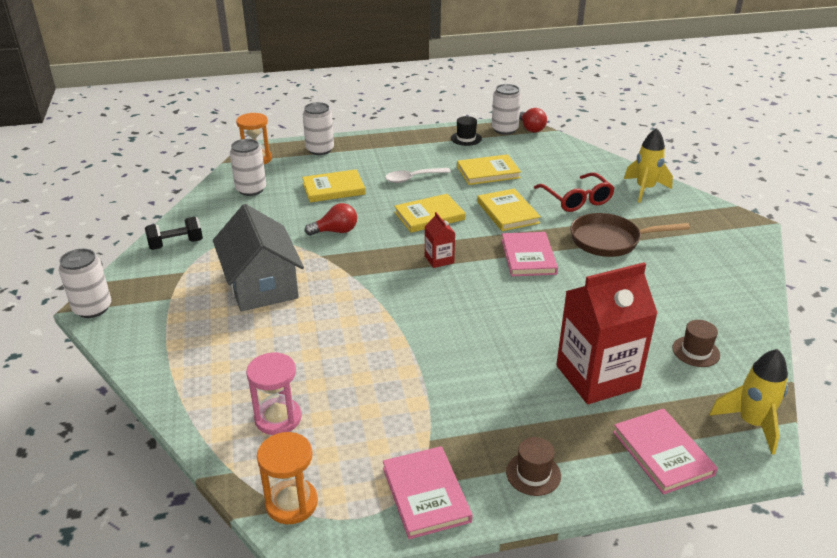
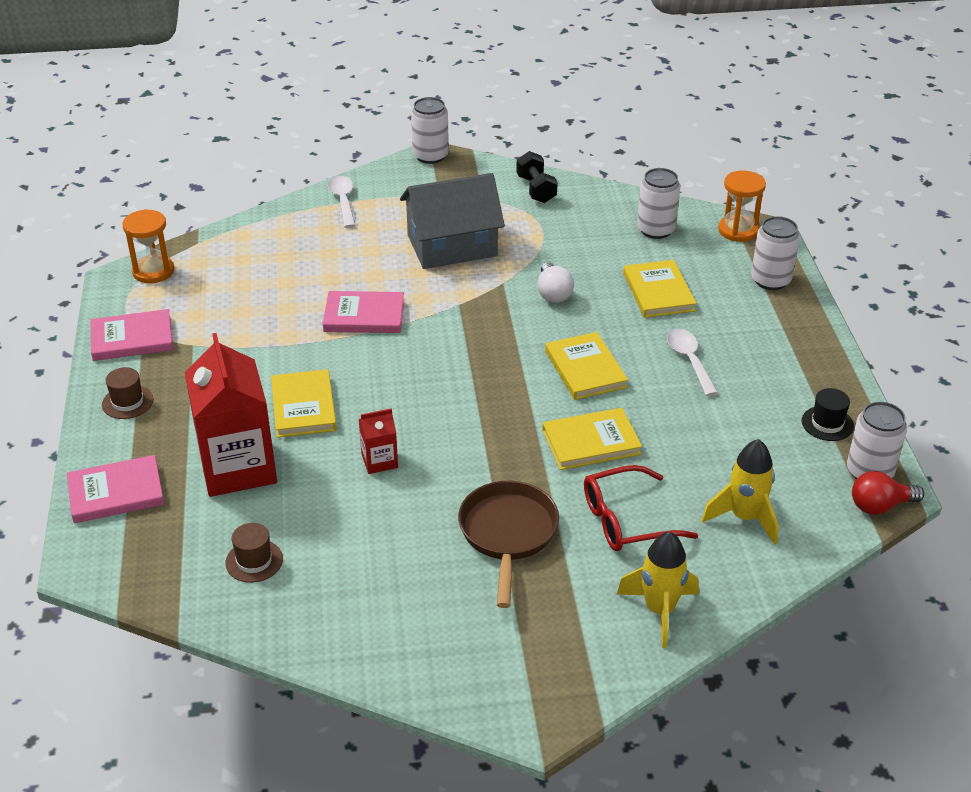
camera: 95 degrees right, 5 degrees up
(166, 361) = (343, 201): none -> white spoon
(278, 418) = (249, 262): pink hourglass -> none
(335, 231) = (553, 293): red light bulb -> white light bulb
(439, 259) = (482, 370): red carton -> red carton (379, 461)
(488, 172) = (711, 436): yellow book -> yellow book (303, 407)
(528, 257) = (477, 447): pink book -> pink book (364, 316)
(751, 423) = (127, 574): yellow rocket -> yellow rocket (744, 517)

